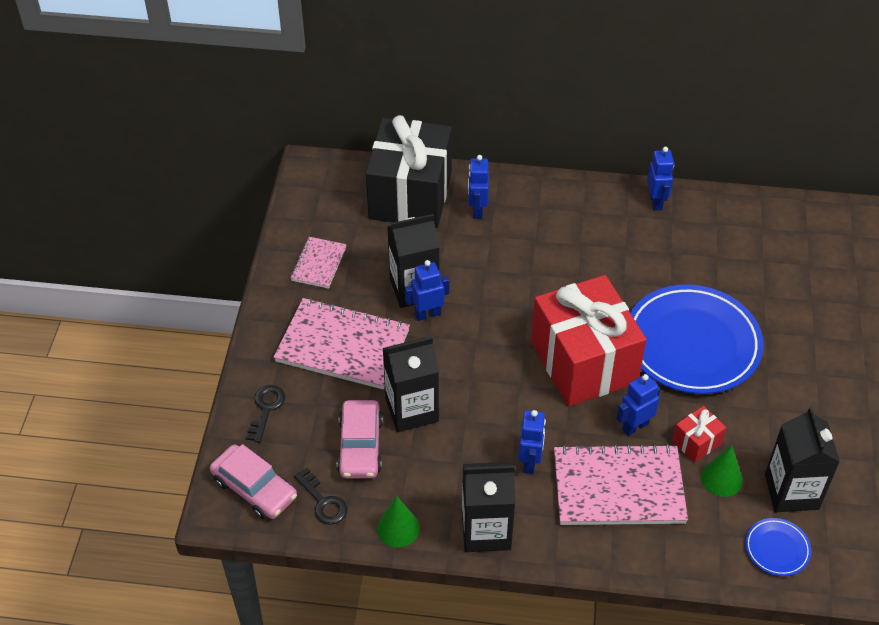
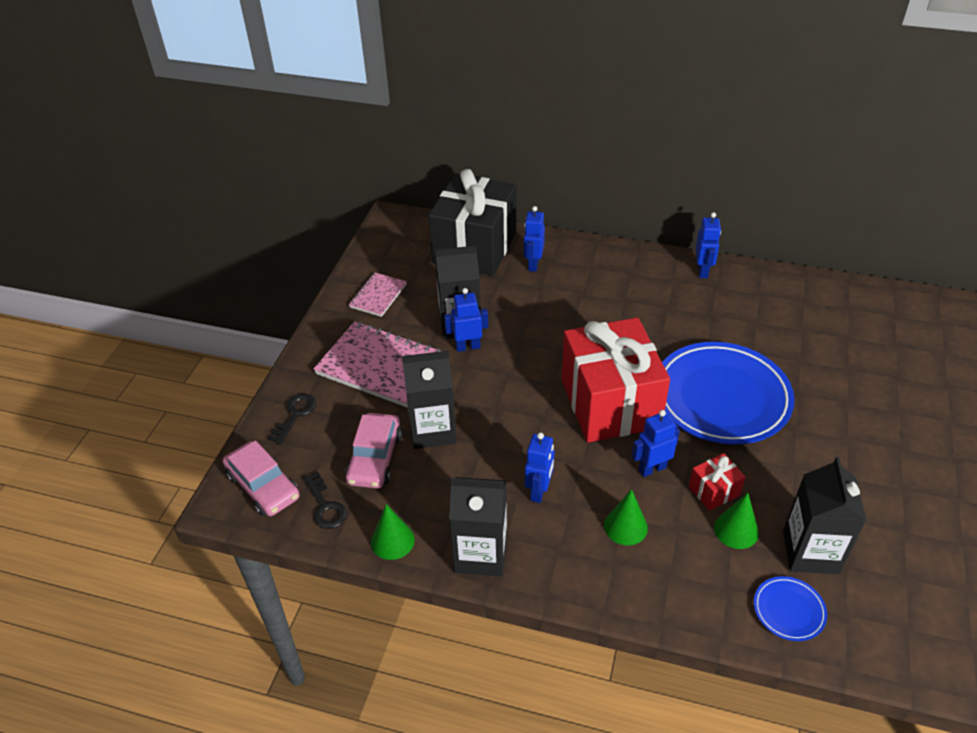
camera: 10 degrees right, 5 degrees down
(618, 487) = (625, 526): pink notebook -> green cone

